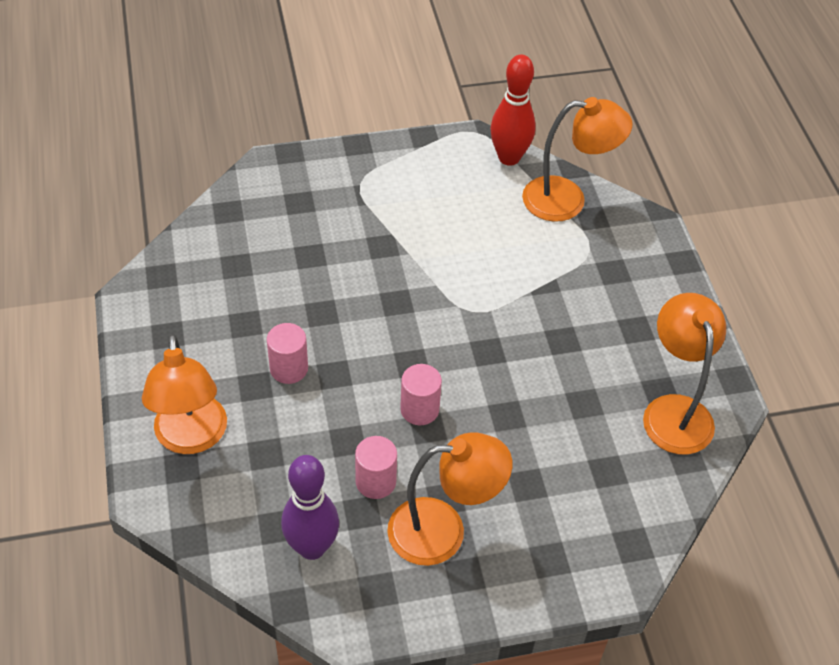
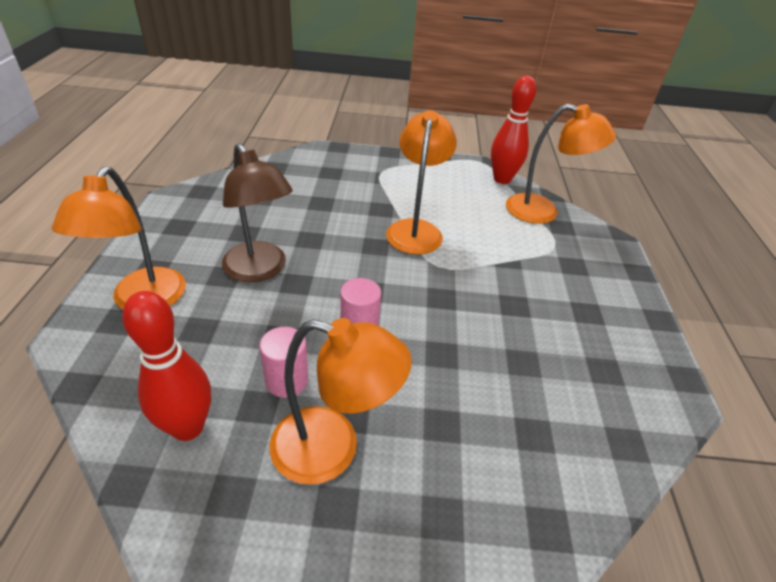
camera: 15 degrees right, 10 degrees down
(289, 368) = (260, 270): pink cylinder -> brown lamp
(312, 547) = (188, 427): purple bowling pin -> red bowling pin
(674, 411) = (618, 392): orange lamp -> orange lamp (415, 229)

